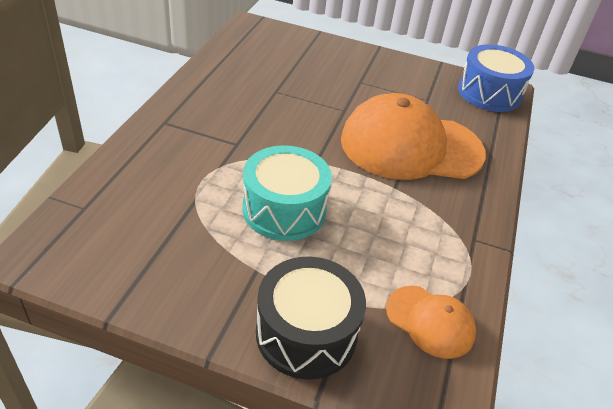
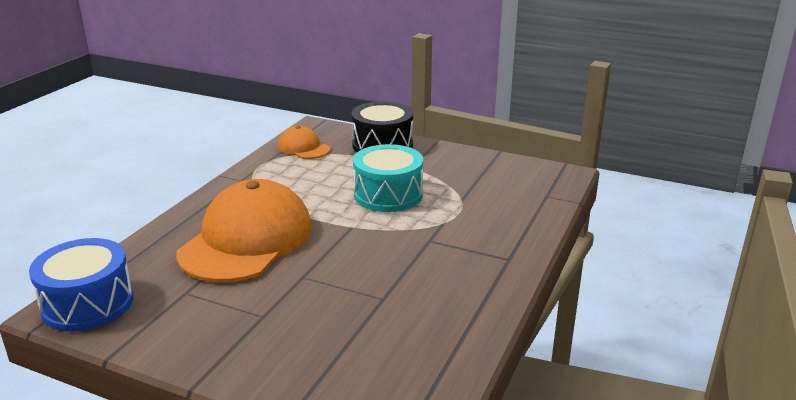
camera: 170 degrees left, 15 degrees down
(411, 146) = (247, 240): orange cap -> orange cap turned 75 degrees counterclockwise

